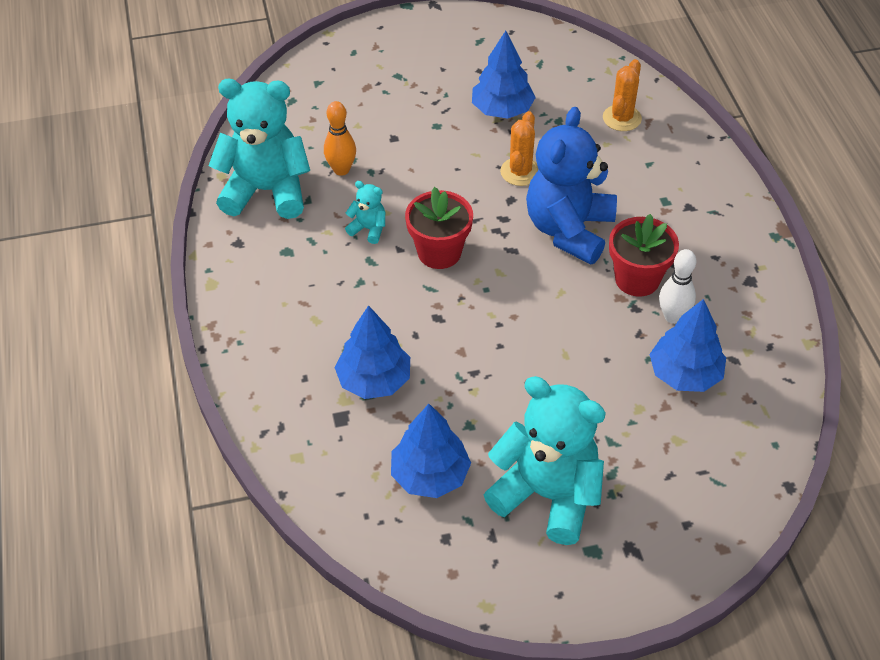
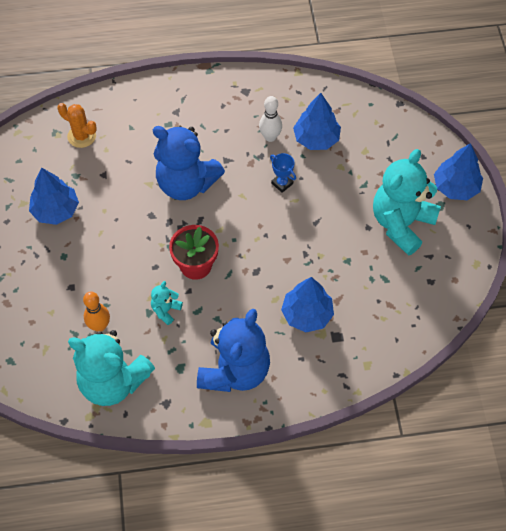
camera: 85 degrees left, 10 degrees up
(266, 191) = (113, 381): turquoise teddy bear -> turquoise teddy bear turned 75 degrees counterclockwise
(284, 306) = (235, 371): none -> blue teddy bear
(430, 475) = (384, 286): blue tree -> blue tree (456, 187)
(520, 172) = (124, 206): orange cactus -> none
(591, 337) = (282, 183): none -> blue trophy
(637, 279) = (236, 151): red flower pot -> none

